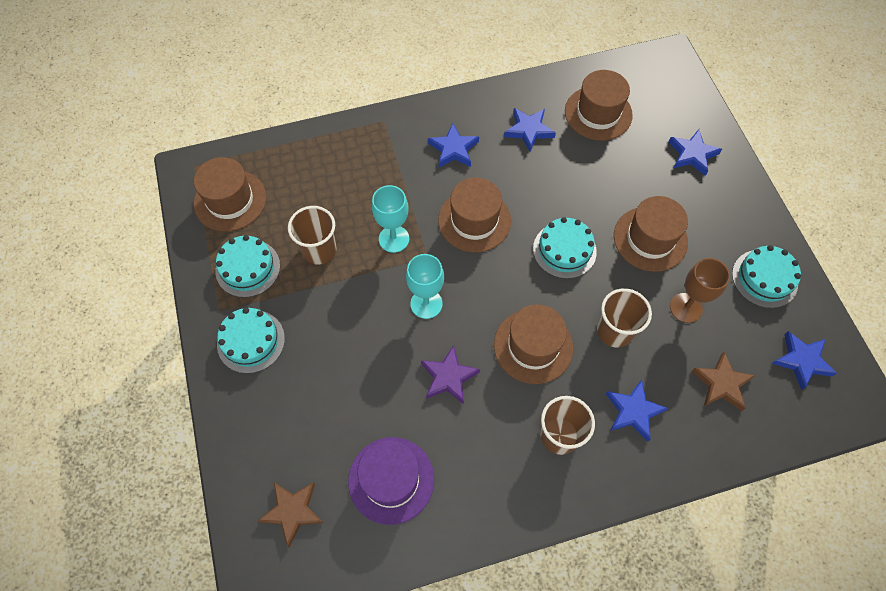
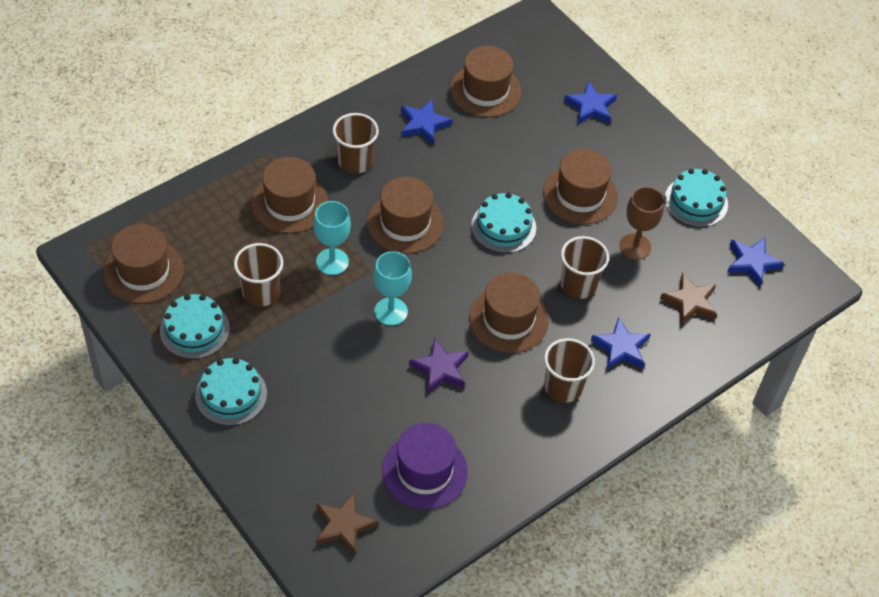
camera: 25 degrees left, 10 degrees down
(380, 172) = (290, 203): none -> brown hat
(453, 149) = (355, 161): blue star -> brown cup

